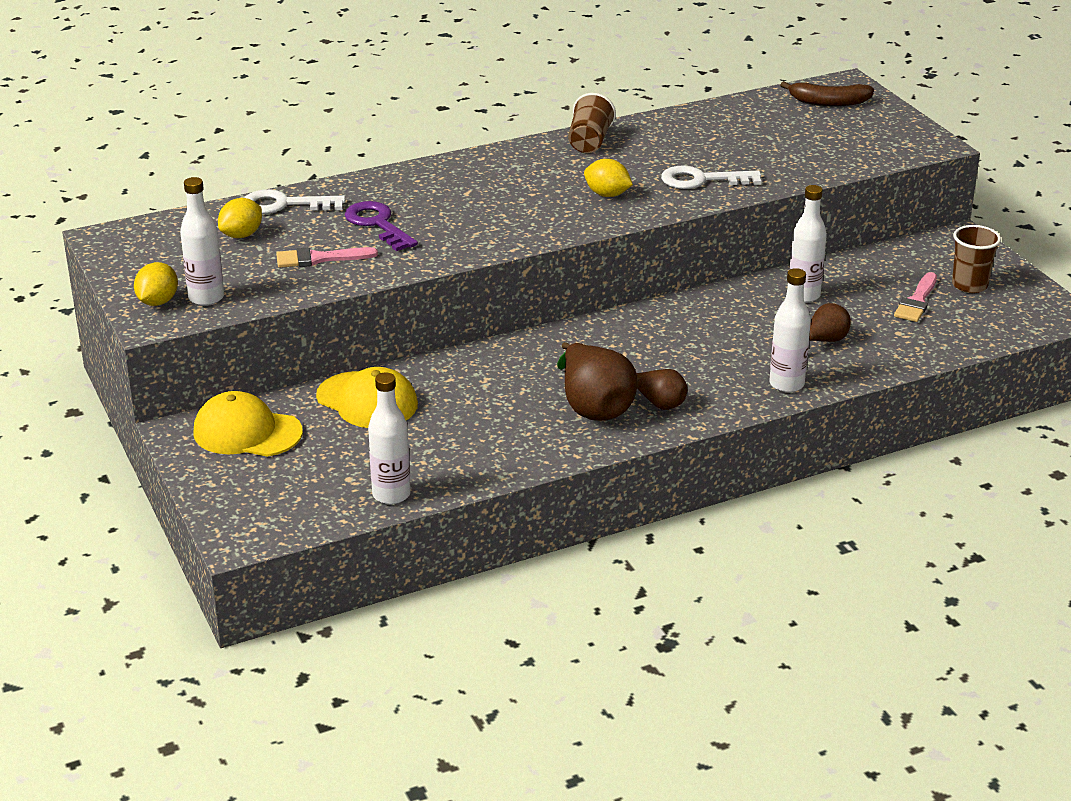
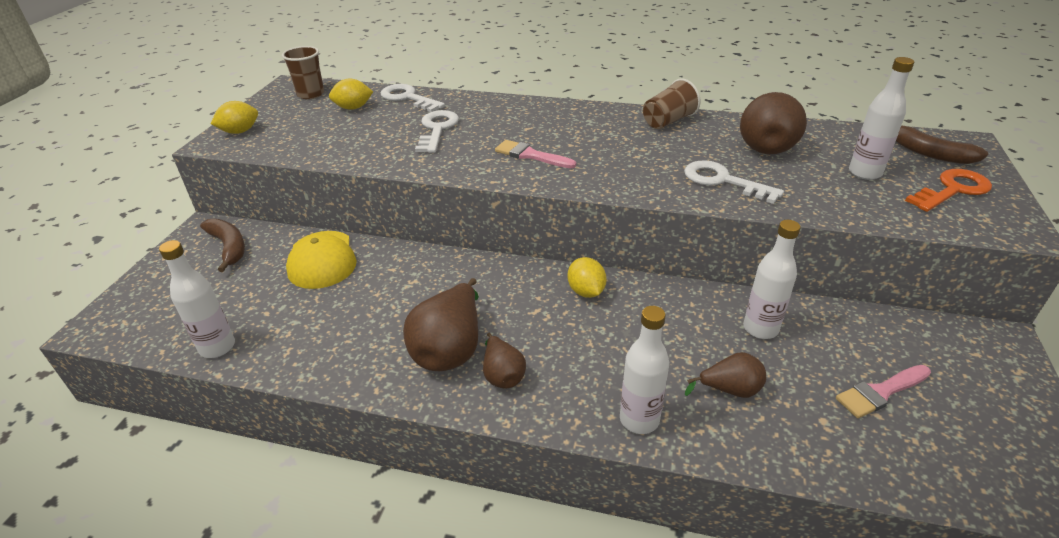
camera: 40 degrees right, 5 degrees up
(206, 298) = (265, 139): white bottle -> white bottle (864, 173)
(247, 432) = (229, 247): yellow cap -> brown banana
(319, 259) = (366, 139): pink brush -> pink brush (530, 155)
(378, 224) = (437, 129): purple key -> white key
(607, 194) = (626, 165): yellow lemon -> yellow lemon (586, 291)
(699, 137) = (766, 145): none -> brown pear
(870, 128) = (952, 190): none -> orange key
(969, 285) = (966, 403): brown cup -> brown cup (310, 94)

